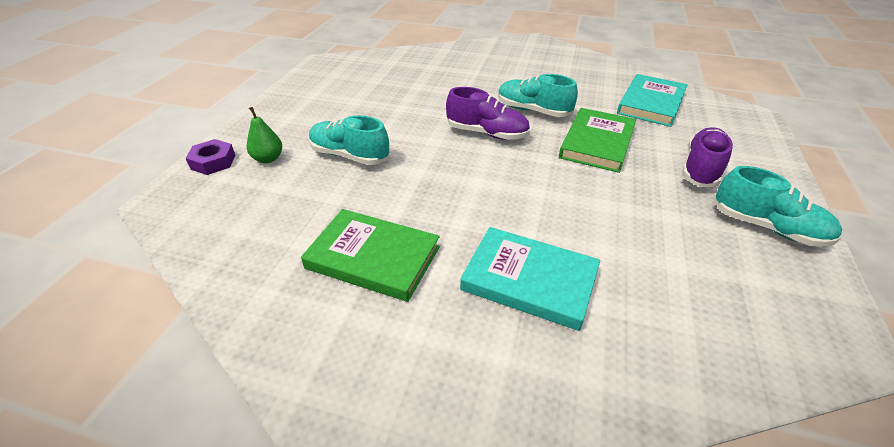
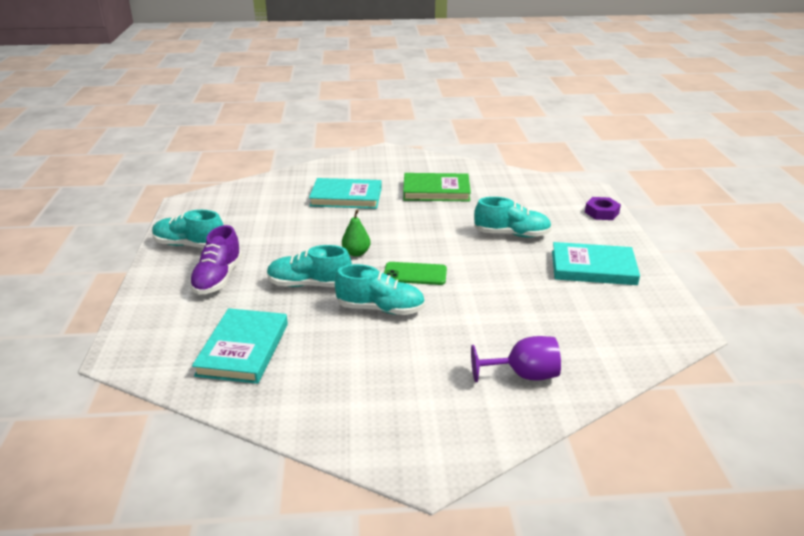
camera: 160 degrees right, 10 degrees down
(268, 159) = (567, 221): green pear -> green pear (356, 253)
(320, 108) = (593, 268): none -> turquoise book
(455, 60) = (523, 375): none -> purple goblet
(487, 133) = (415, 274): purple shoe -> green phone
(597, 143) = (309, 284): green book -> turquoise shoe

